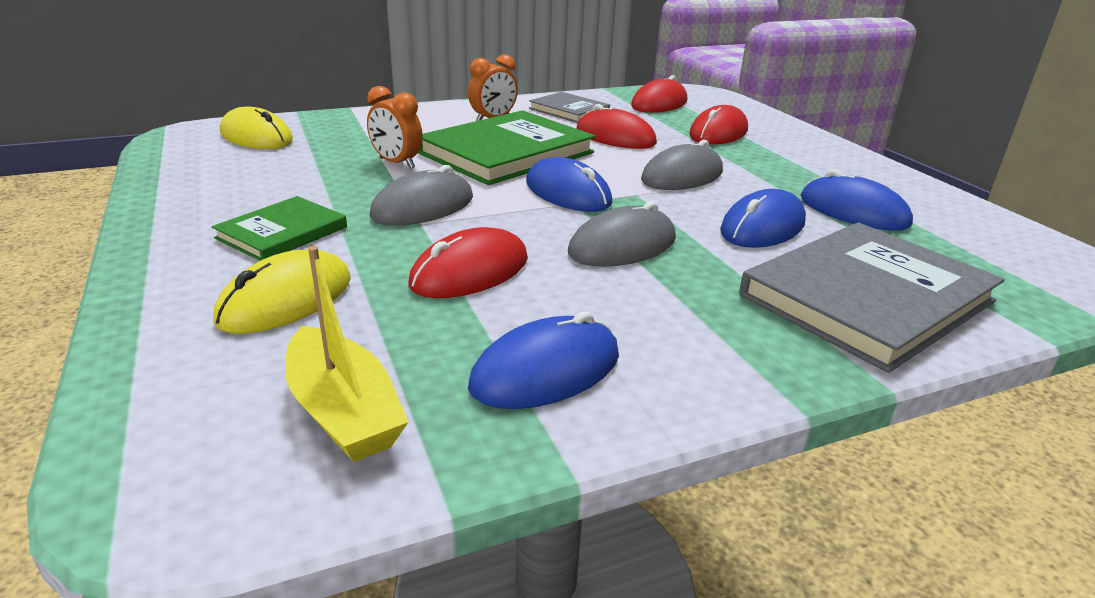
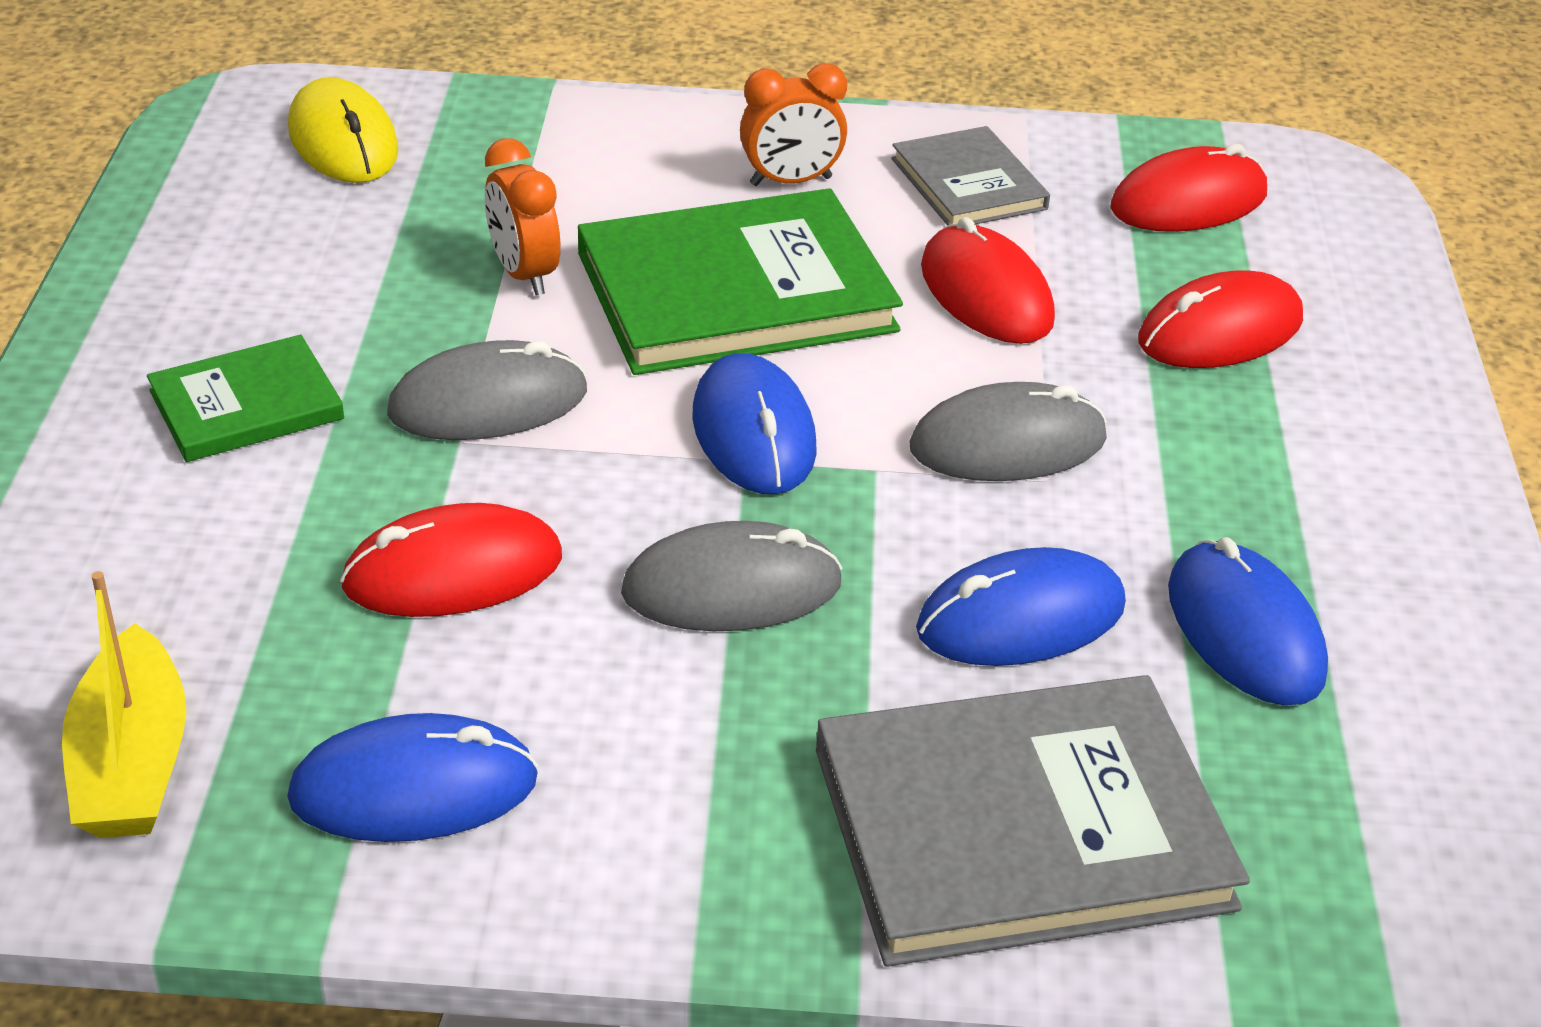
camera: 25 degrees right, 10 degrees up
(286, 299) = (175, 548): yellow mouse -> none

